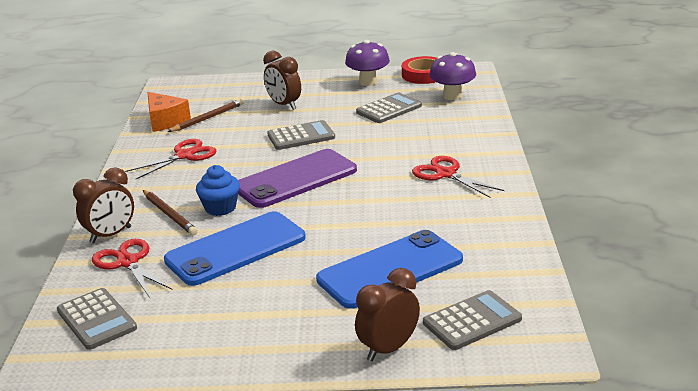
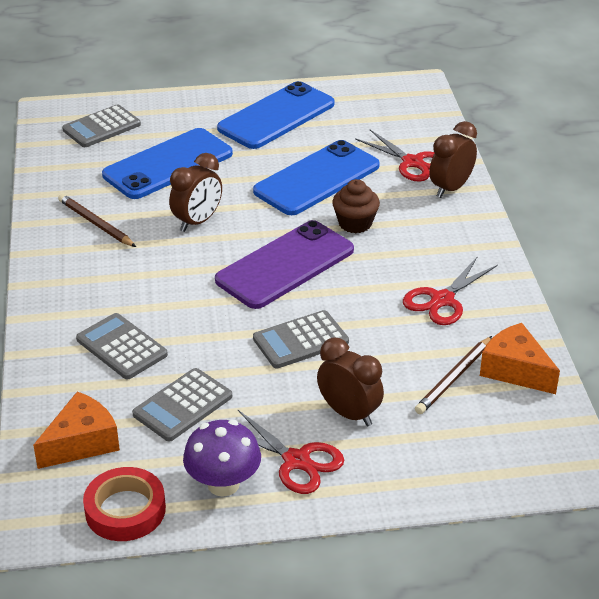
camera: 170 degrees right, 10 degrees up
(96, 319) = (403, 116): grey calculator -> grey calculator (121, 347)
(169, 214) = (406, 213): brown pencil -> brown pencil (96, 223)
(220, 208) = (355, 223): blue cupcake -> brown cupcake
(249, 327) = (276, 116): none -> blue phone
(388, 349) = (166, 107): brown clock -> brown clock (197, 222)
(446, 174) = (108, 278): red scissors -> red scissors (296, 461)
(452, 96) = (82, 443): purple mushroom -> orange cheese

